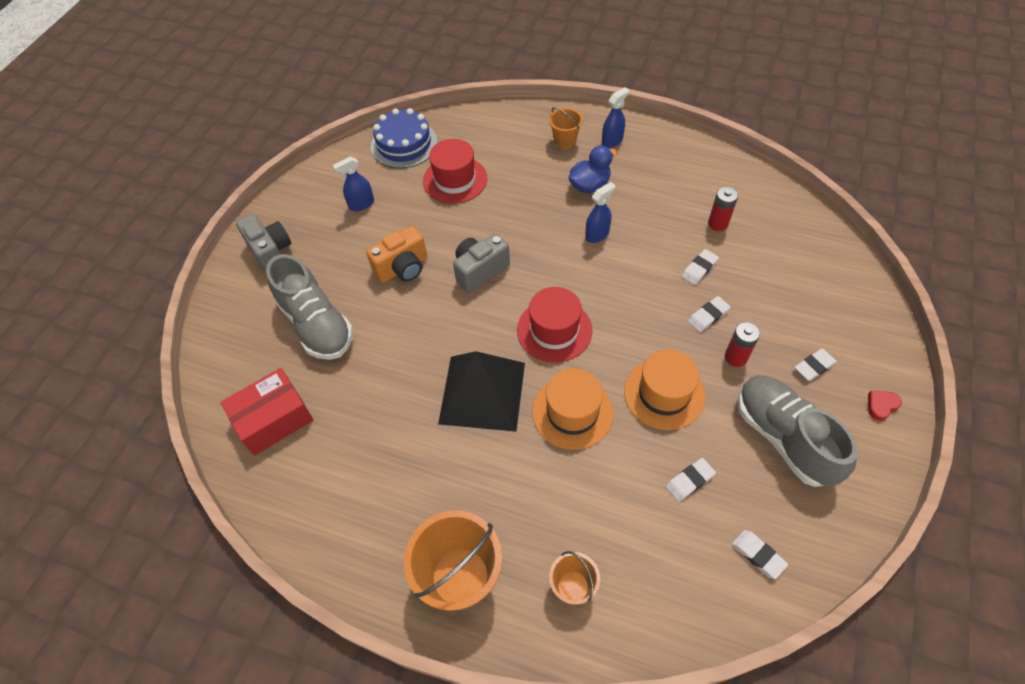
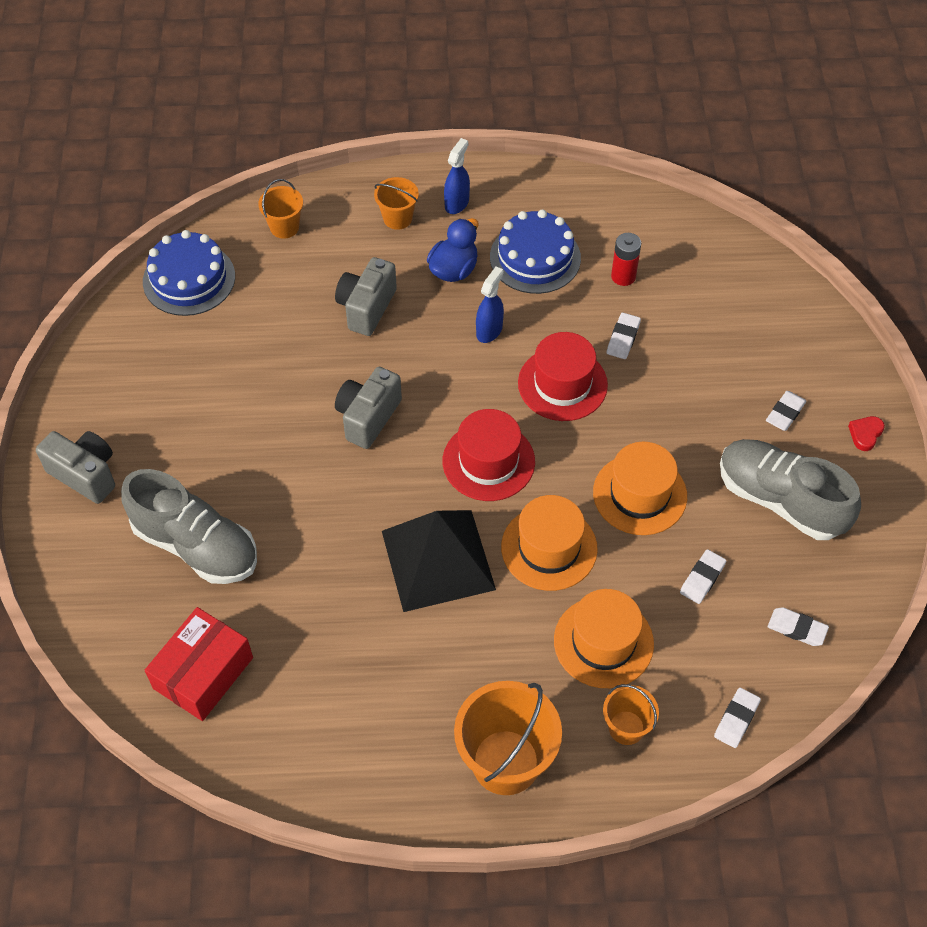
camera: 25 degrees left, 0 degrees up
(361, 204) = (173, 376): blue spray bottle -> none
(403, 268) = (270, 442): orange camera -> none
(455, 180) = (280, 309): red hat -> red hat (562, 384)
(483, 127) = (284, 227): none -> orange bucket
(515, 195) = (366, 308): none -> grey camera
(584, 505) = (603, 642): none -> orange hat
(654, 192) = (535, 257): none -> blue cake
(708, 316) = (653, 391): white eraser -> white eraser (736, 719)
(735, 357) = (700, 429): red battery -> none

